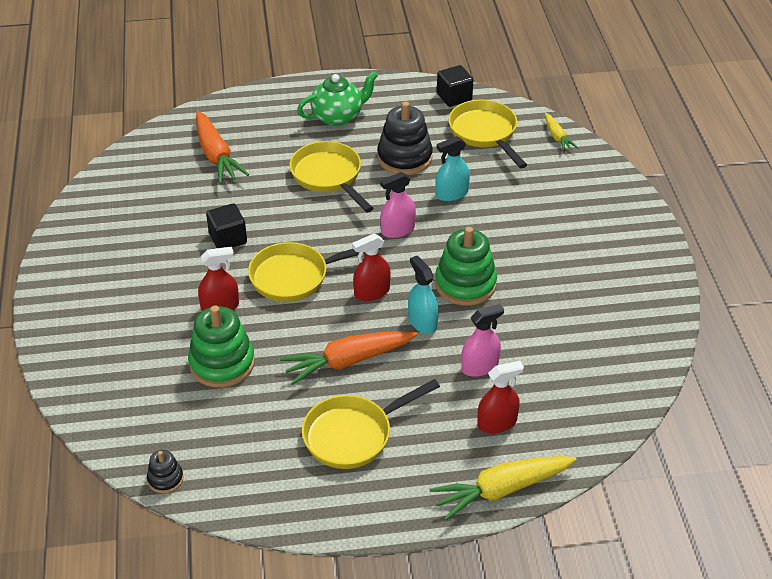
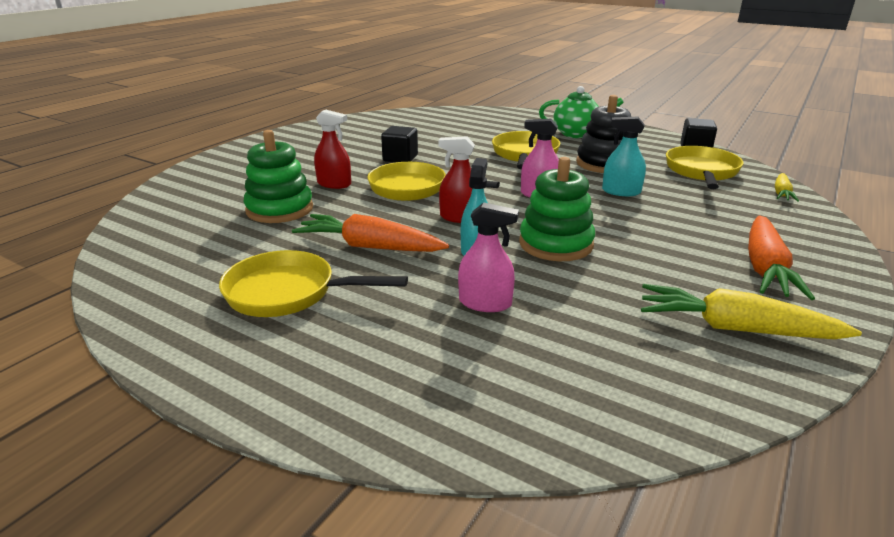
camera: 40 degrees right, 15 degrees down
(165, 479) = (118, 249): black stacking toy -> none
(216, 155) = (459, 126): orange carrot -> orange carrot (765, 268)
(497, 423) = (435, 356): red spray bottle -> none
(502, 490) = (345, 421): yellow carrot -> yellow carrot (735, 328)

